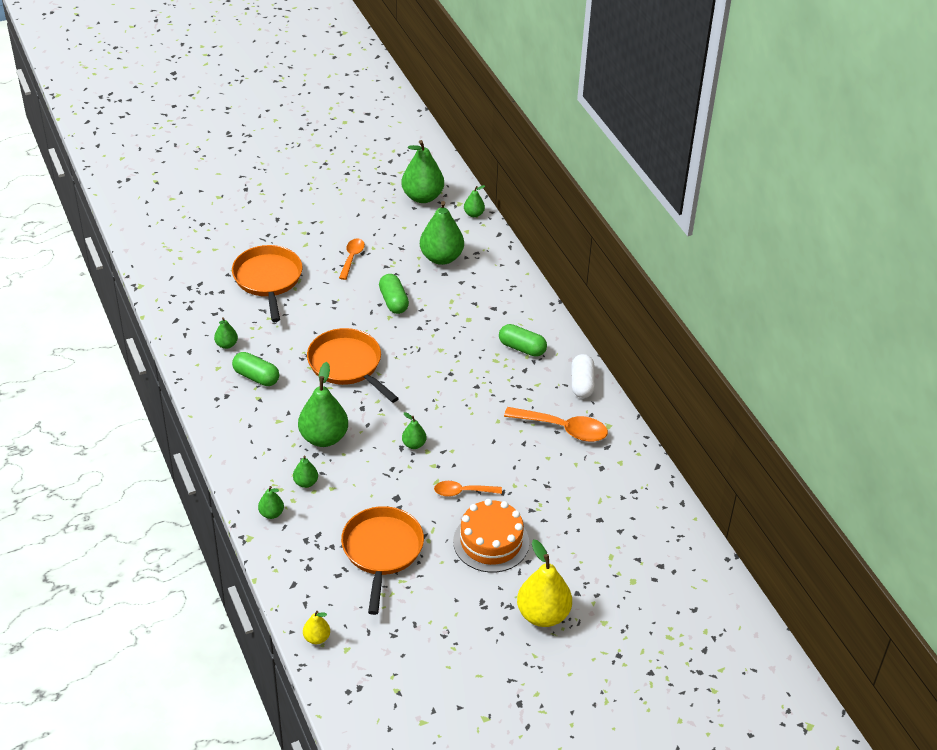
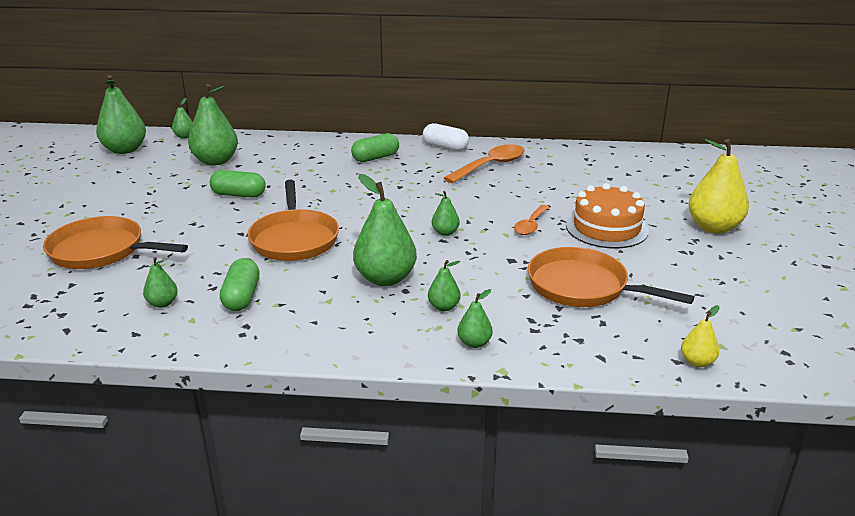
camera: 60 degrees left, 15 degrees down
(256, 377) = (242, 297): green capsule -> green capsule turned 60 degrees counterclockwise
(347, 365) = (294, 239): orange pan -> orange pan turned 90 degrees counterclockwise
(352, 258) = (147, 199): orange spoon -> none

